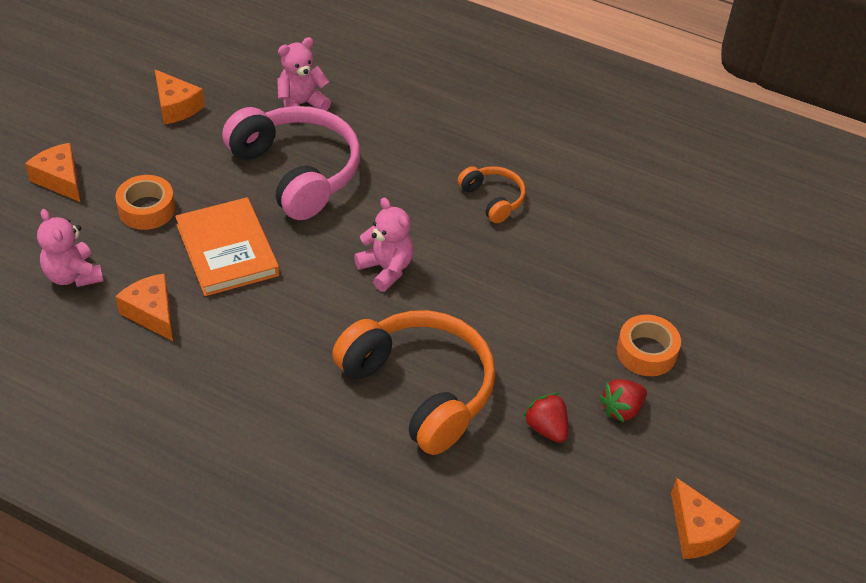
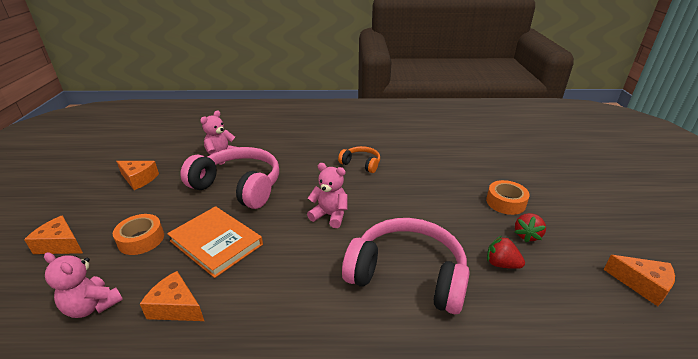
camera: 25 degrees left, 15 degrees down
(420, 388) = (407, 274): orange headphones -> pink headphones

